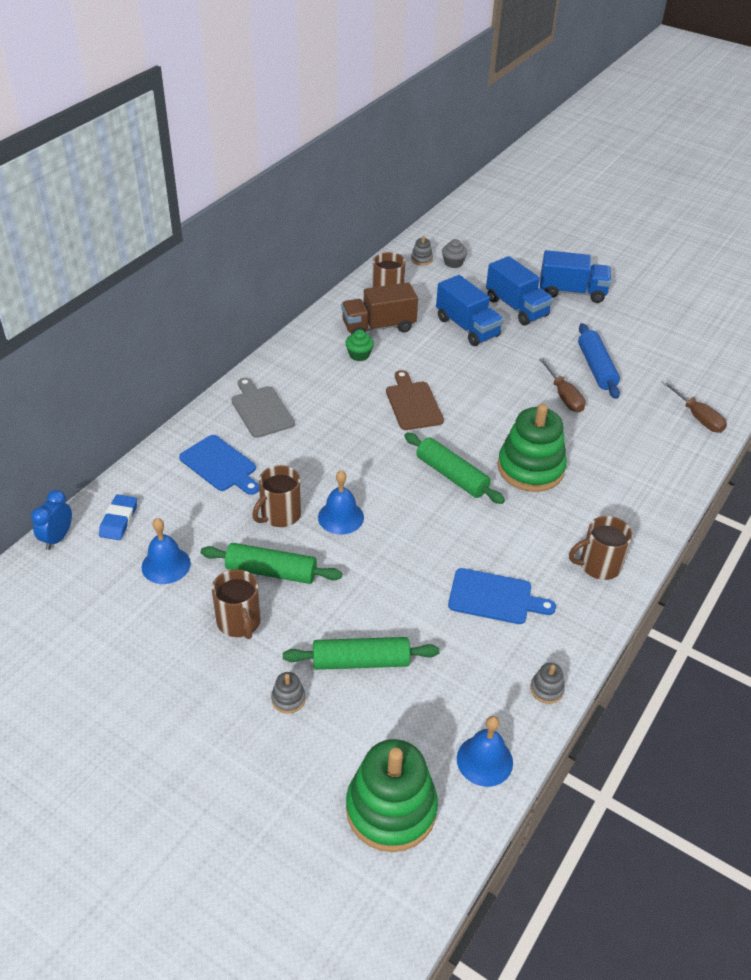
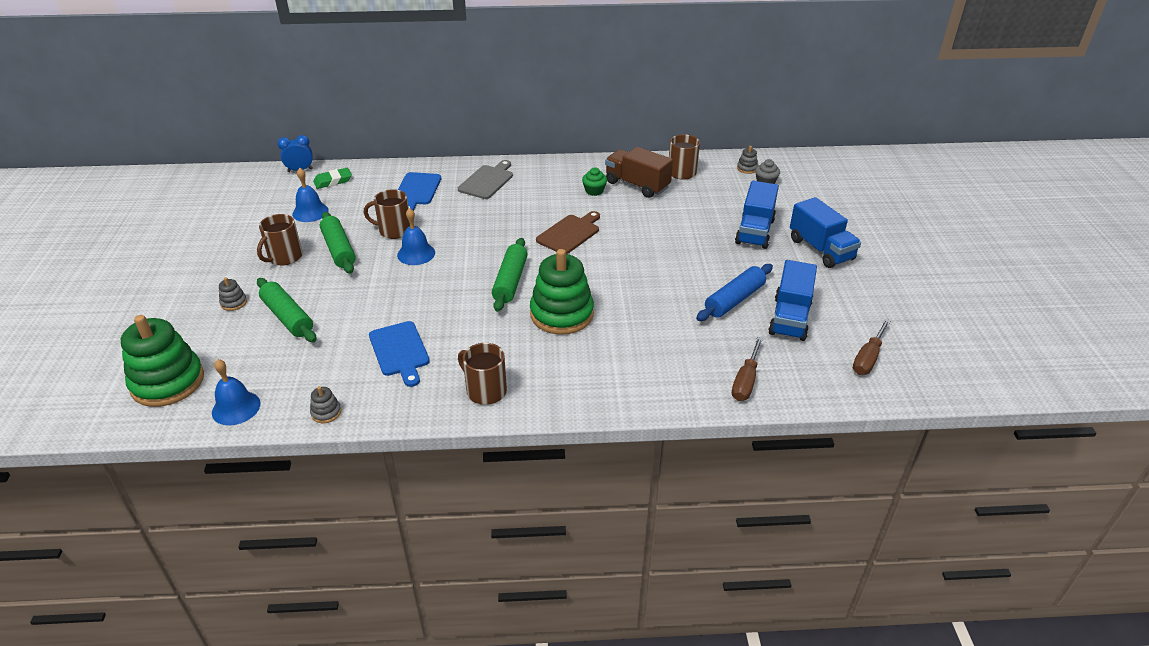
camera: 55 degrees right, 5 degrees down
(119, 520) = (333, 181): blue eraser -> green eraser
(467, 327) = (693, 220): blue truck -> blue truck (790, 318)
(563, 396) = (672, 297): brown screwdriver -> brown screwdriver (868, 358)

